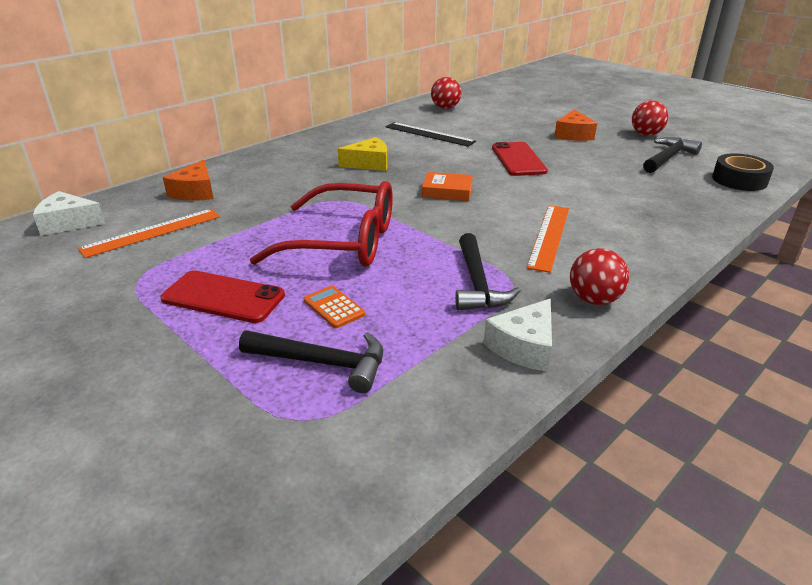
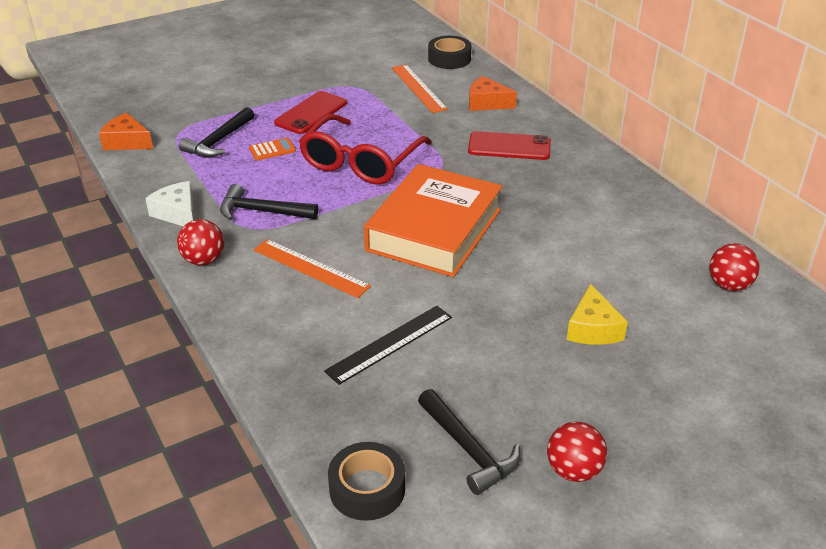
camera: 105 degrees right, 5 degrees up
(68, 223) = (449, 59): white cheese -> black tape
(369, 163) = (525, 194): yellow cheese -> yellow cheese (593, 328)
(429, 134) = (613, 250): black ruler -> black ruler (390, 344)
(447, 191) = (434, 230): orange book -> orange book, size x2.45
(518, 159) = (506, 301): red phone -> red phone (509, 146)
(573, 135) = (587, 383): orange cheese -> orange cheese (127, 142)

